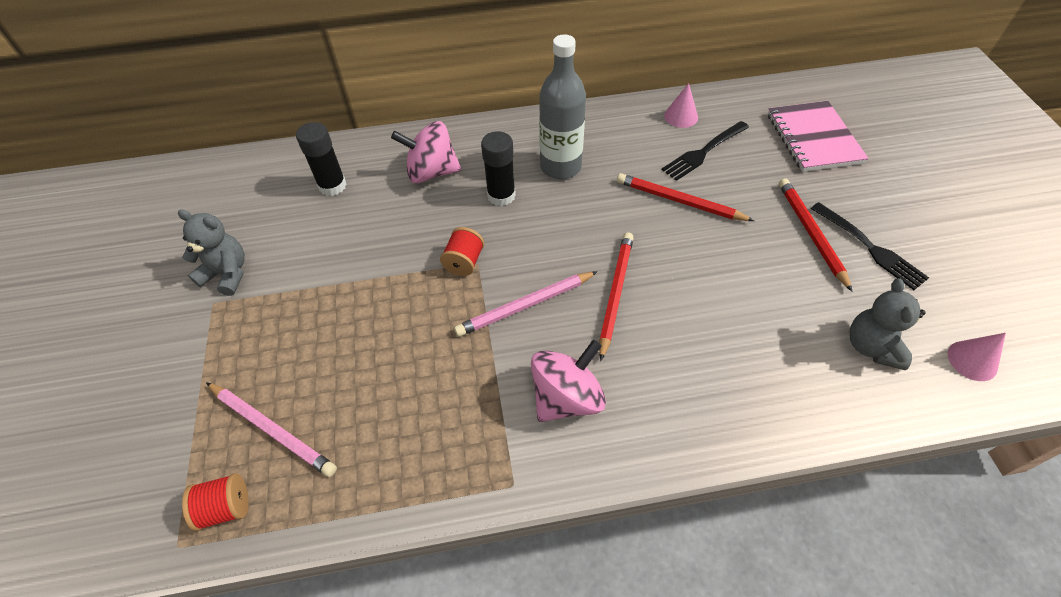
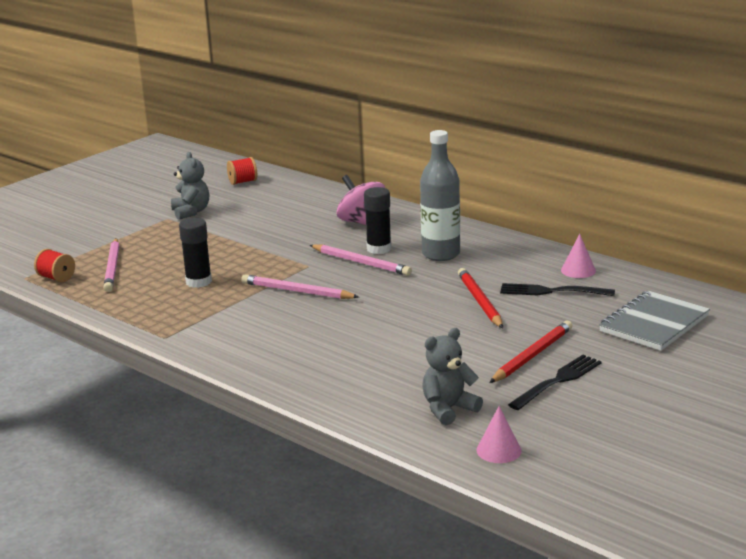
camera: 50 degrees right, 30 degrees down
(332, 186) = (301, 204): black glue stick -> black glue stick (198, 282)
(464, 262) = (302, 262): red spool -> red spool (243, 182)
(516, 224) = (361, 263): none -> pink pencil
(566, 397) = (245, 328): pink spinning top -> none
(615, 294) = (352, 312): red pencil -> none
(813, 138) = (654, 324): pink notebook -> grey notebook
(870, 247) = (558, 381): black fork -> black fork turned 150 degrees counterclockwise

